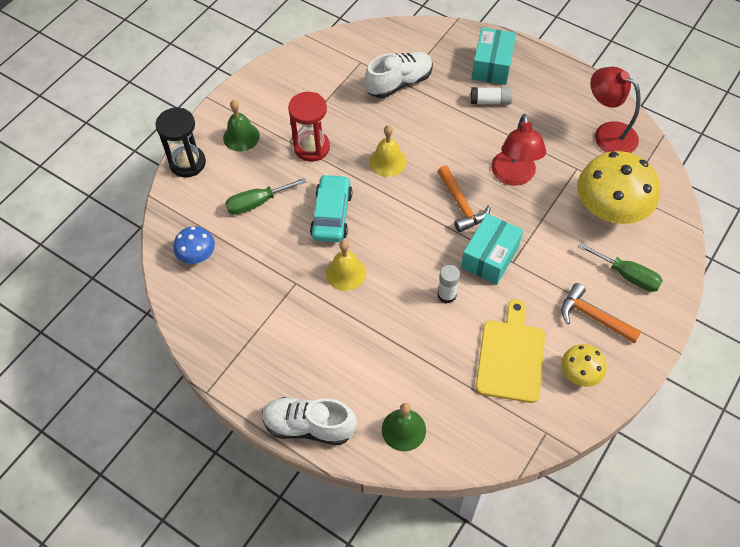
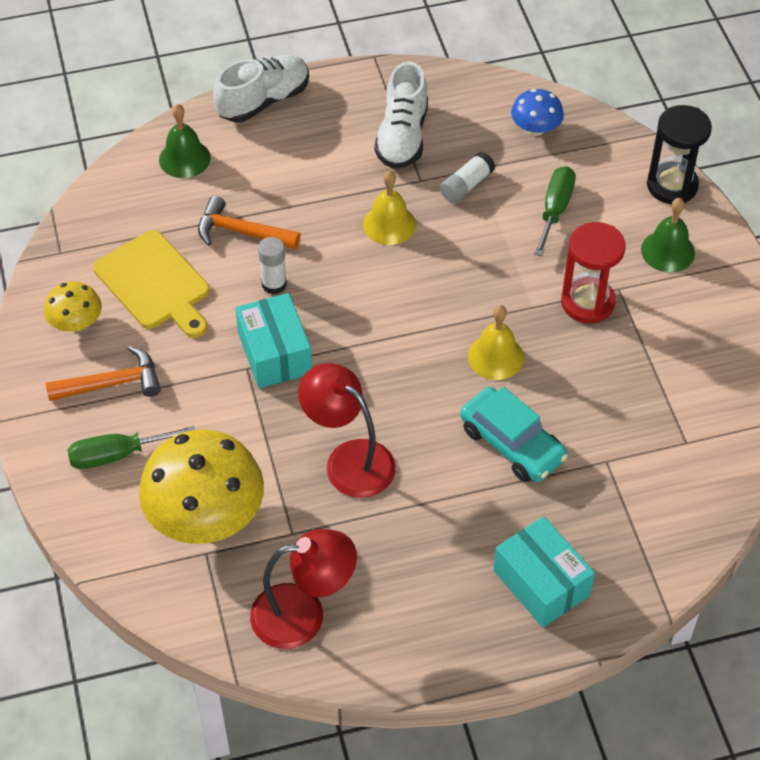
camera: 130 degrees right, 5 degrees down
(331, 214) = (474, 260): turquoise car -> turquoise car (512, 444)
(399, 83) = (609, 456): white shoe -> white shoe (402, 137)
(461, 205) = (364, 379): orange hammer -> orange hammer (241, 232)
(490, 101) = (483, 530): white glue stick -> white glue stick (466, 185)

